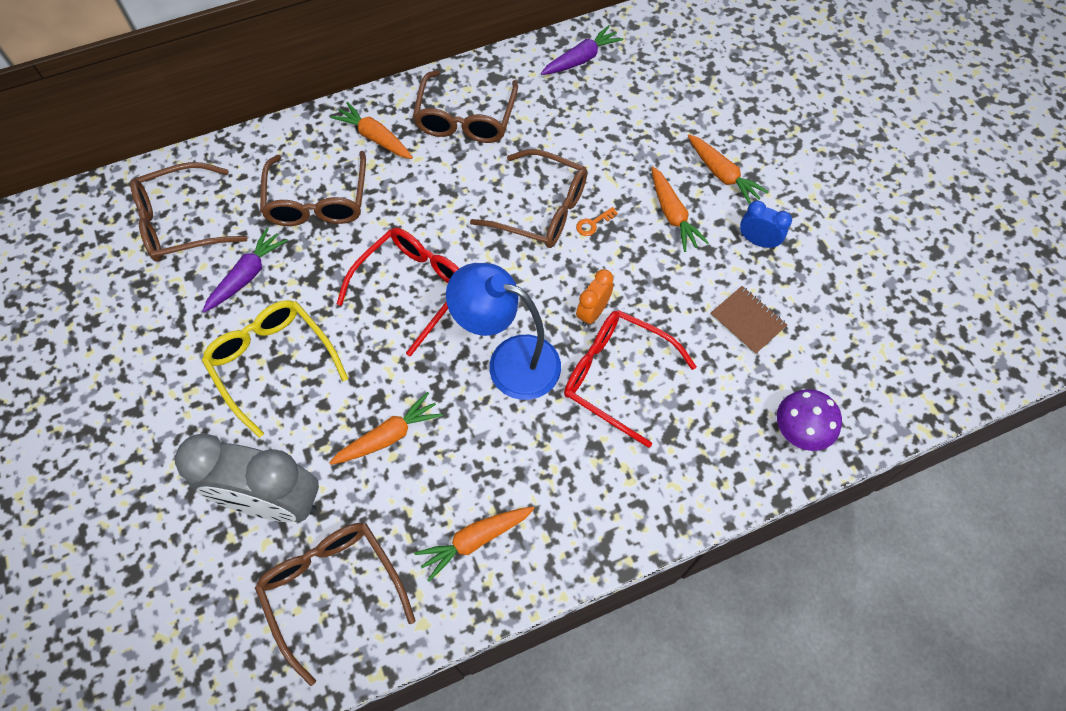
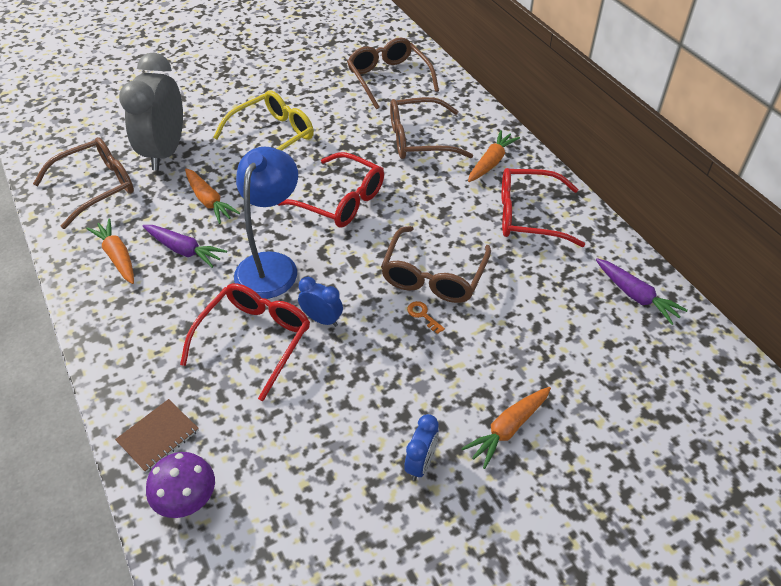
camera: 85 degrees right, 15 degrees down
(247, 276) = (346, 114): purple carrot -> purple carrot (184, 250)
(465, 119) = (527, 216): brown glasses -> red glasses
(592, 312) = (322, 319): orange clock -> blue clock
(672, 214) = (445, 381): orange carrot -> none
(747, 321) = (316, 451): brown notebook -> brown notebook (158, 436)

